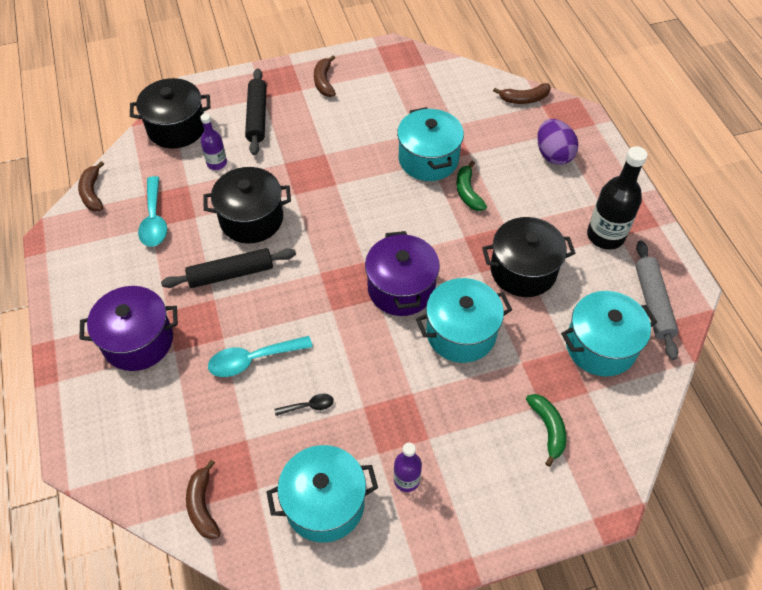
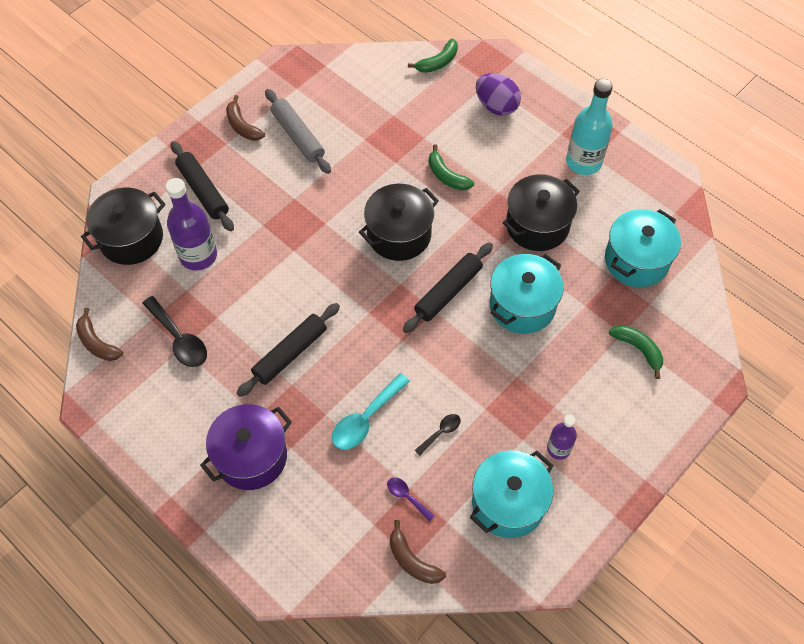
camera: 30 degrees left, 5 degrees up
(154, 219) = (179, 339): turquoise spoon -> black spoon
(217, 163) = (198, 255): purple bottle -> purple bottle, size x1.75
(239, 446) = (407, 497): none -> purple spoon
(251, 219) = (271, 293): black pot -> black pot (399, 234)
(401, 288) = (448, 291): purple pot -> black rolling pin
(428, 159) = (392, 160): turquoise pot -> none
(524, 99) = (438, 62): brown banana -> green banana
(605, 236) = (583, 162): black bottle -> turquoise bottle
(653, 303) = (654, 203): grey rolling pin -> grey rolling pin (298, 136)

